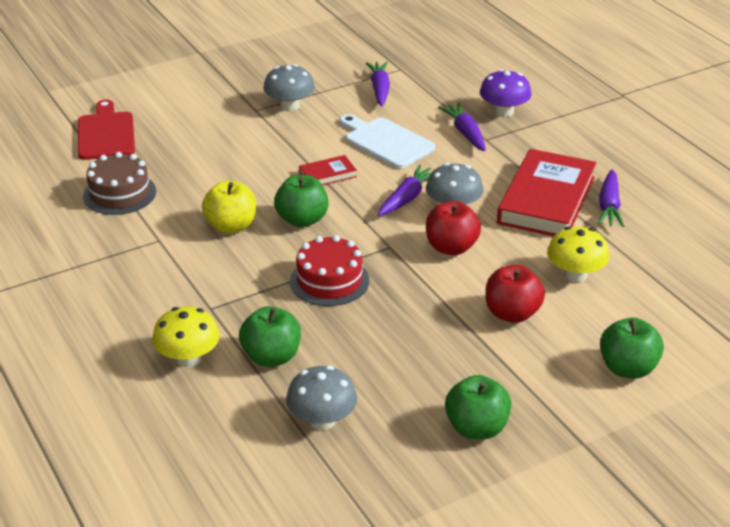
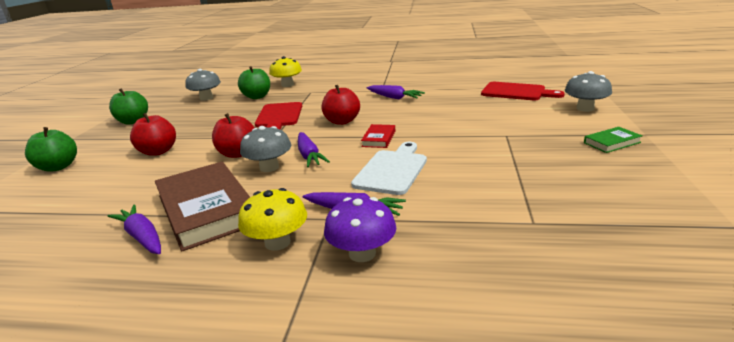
camera: 130 degrees right, 10 degrees down
(119, 193) = (439, 88): brown cake -> none
(231, 226) = (366, 105): yellow apple -> none
(232, 62) = (612, 142): none -> green book
(289, 106) = (499, 148): grey mushroom -> grey mushroom (585, 108)
(302, 220) = (342, 121): green apple -> red apple
(329, 281) = (279, 116): red cake -> red cutting board
(379, 89) = (493, 195): purple carrot -> purple carrot (394, 97)
(386, 142) = (392, 170): white cutting board -> white cutting board turned 60 degrees counterclockwise
(546, 200) = (206, 209): red book -> brown book
(575, 275) = (132, 184): yellow mushroom -> yellow mushroom (277, 242)

